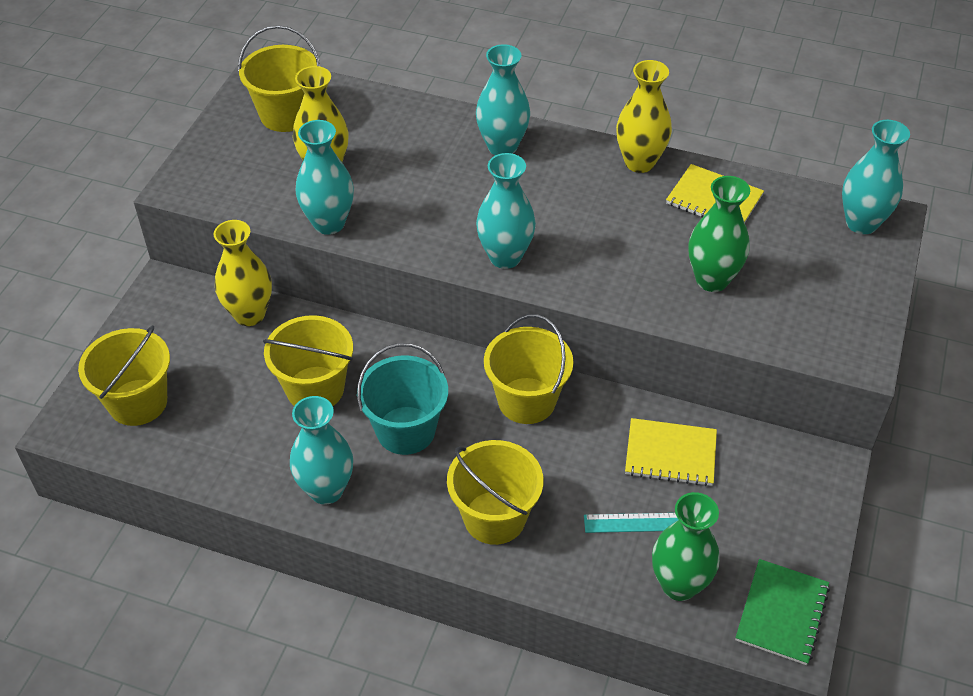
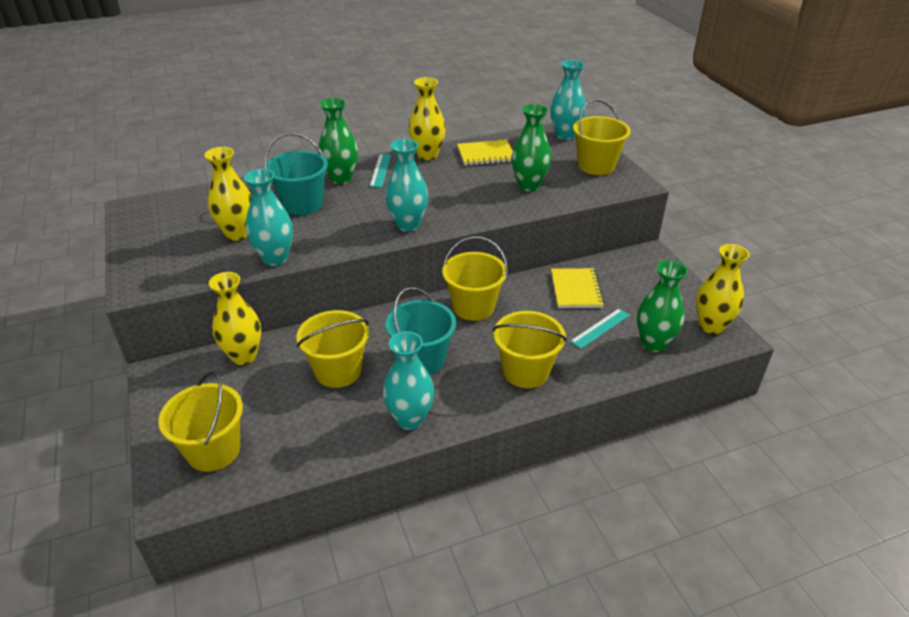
camera: 40 degrees left, 10 degrees down
(286, 115) = (175, 219): yellow bucket -> yellow bucket (596, 166)
(425, 162) = (302, 204): none -> turquoise bucket
(502, 146) = (341, 179): turquoise vase -> green vase
(559, 157) = (380, 170): none -> turquoise ruler
(670, 454) = (576, 289): yellow notebook -> yellow notebook turned 60 degrees counterclockwise
(781, 613) = (711, 326): green notebook -> yellow vase

